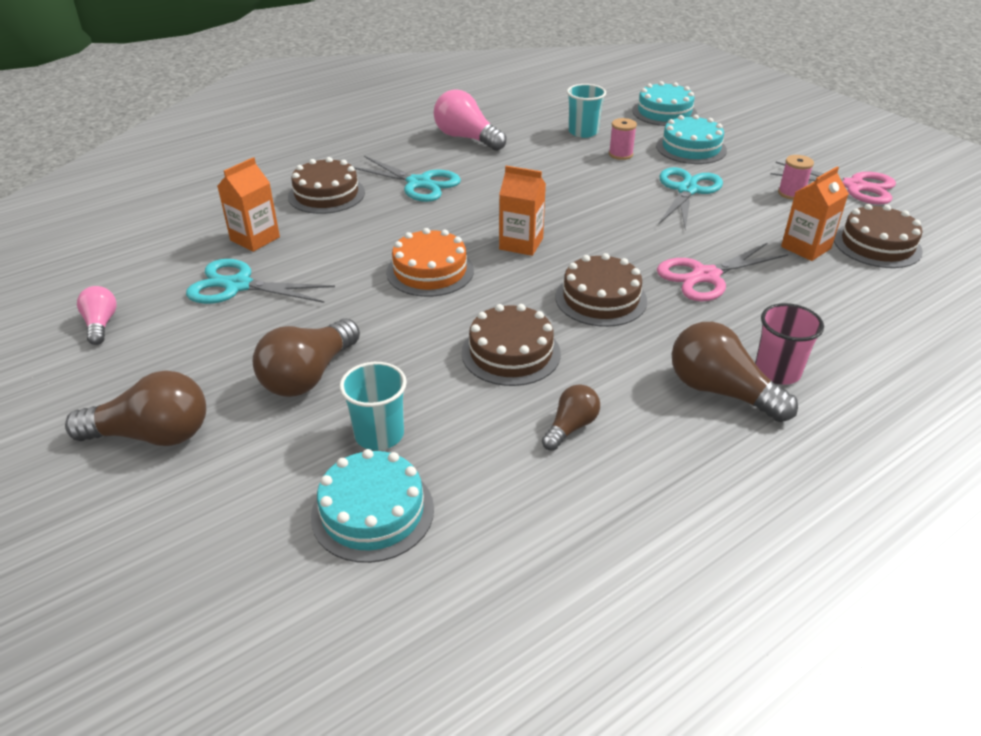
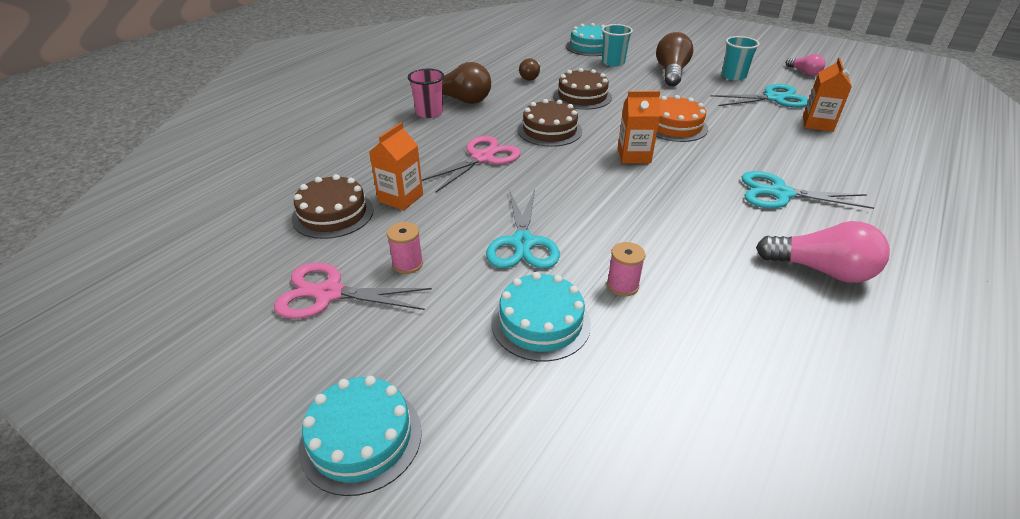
camera: 160 degrees right, 0 degrees up
(152, 435) = (703, 49): brown light bulb -> none
(326, 194) = (835, 166): brown cake -> none
(583, 132) = (699, 322): turquoise cup -> turquoise cup (733, 76)
(664, 112) = (616, 418): turquoise cake -> turquoise cake (361, 438)

